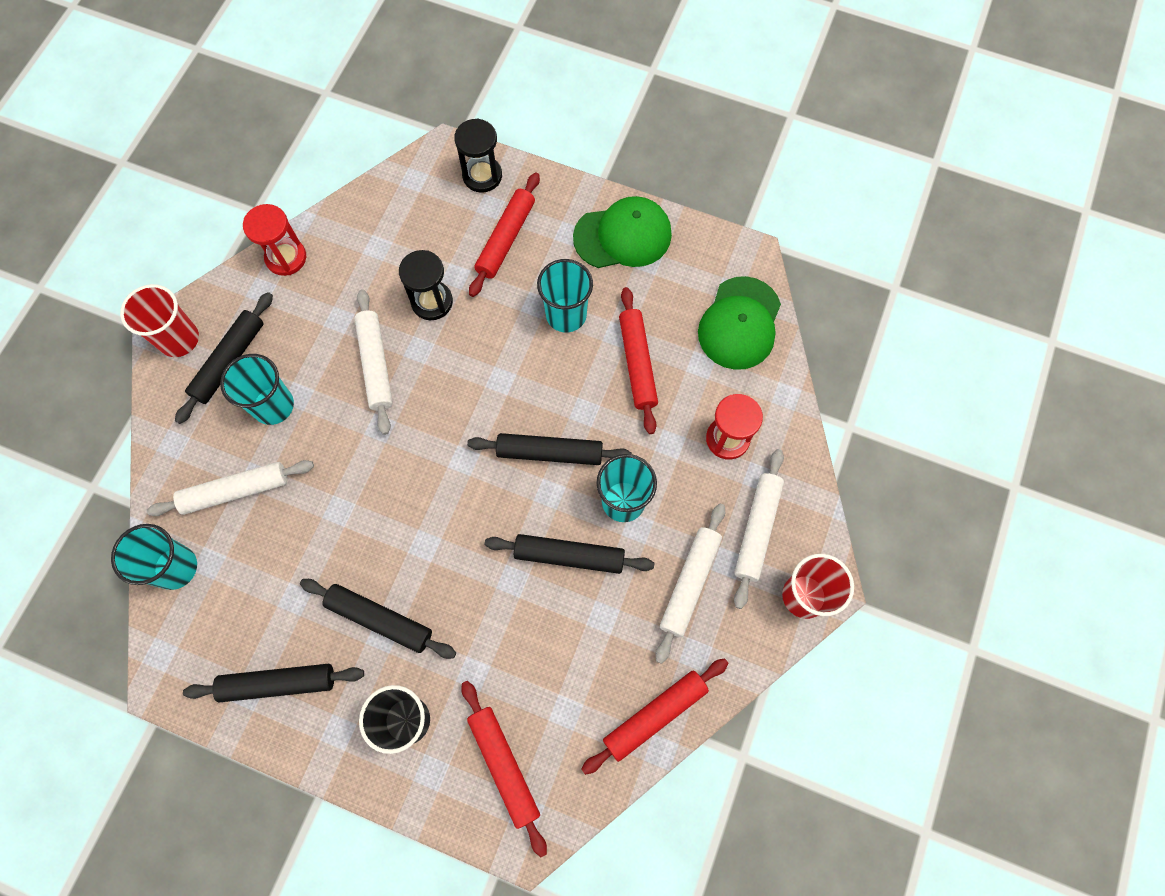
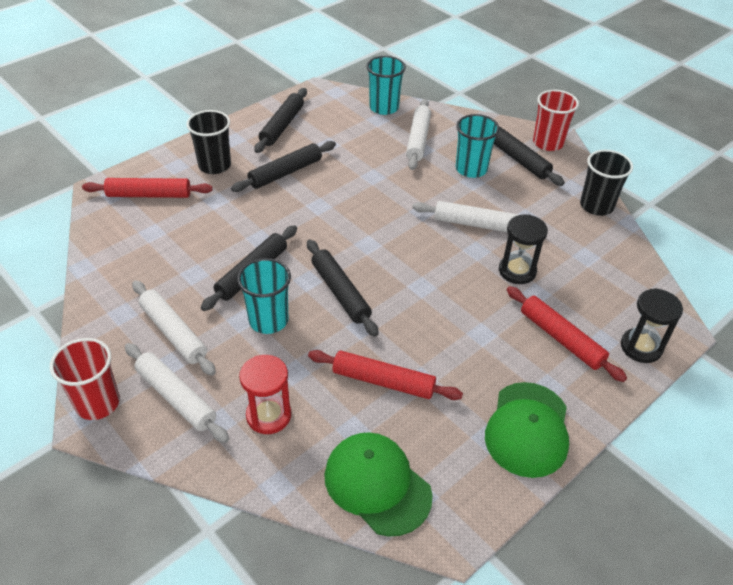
camera: 115 degrees right, 25 degrees down
(286, 258) = (596, 206): red hourglass -> black cup
(549, 453) = (340, 292): black rolling pin -> black rolling pin turned 60 degrees counterclockwise
(566, 315) = (460, 350): turquoise cup -> none
(655, 715) = (106, 274): red rolling pin -> none

